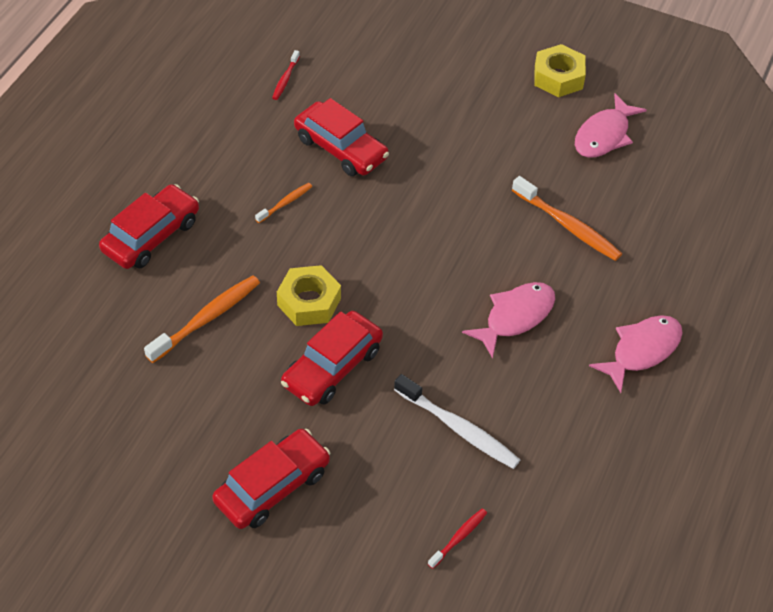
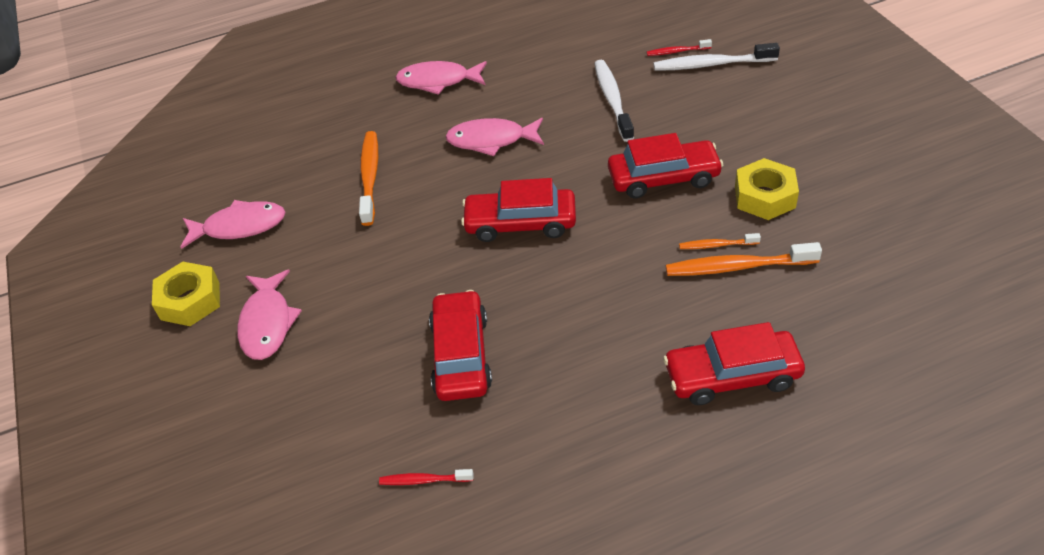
camera: 130 degrees left, 5 degrees down
(272, 486) = (779, 130): red car -> red car (520, 223)
(285, 79) = (424, 480): red toothbrush -> red toothbrush turned 150 degrees counterclockwise
(285, 203) = (571, 331): orange toothbrush -> orange toothbrush (717, 245)
(309, 302) = (635, 233): yellow nut -> yellow nut (765, 197)
(406, 540) = (712, 64): none -> white toothbrush
(489, 95) = (267, 323): none -> pink fish

